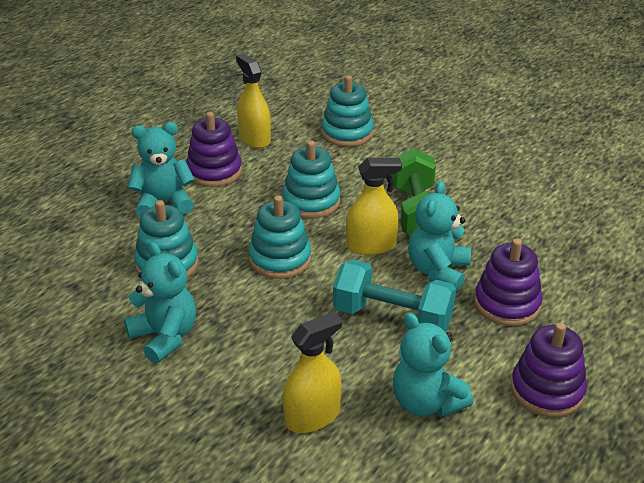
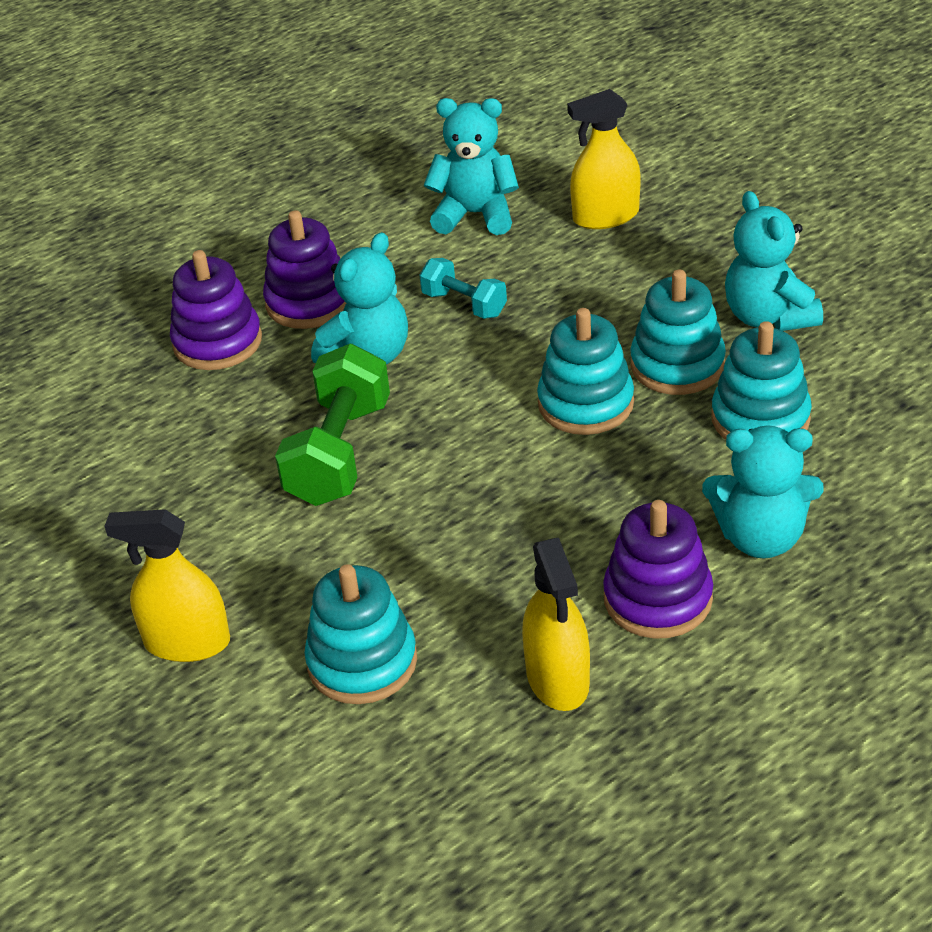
camera: 160 degrees left, 5 degrees up
(311, 202) = (500, 501): turquoise stacking toy -> turquoise stacking toy (677, 365)
(371, 245) = (440, 407): yellow spray bottle -> yellow spray bottle (187, 642)
(392, 317) = (464, 304): turquoise dumbbell -> turquoise dumbbell, size x0.57
(426, 402) = (475, 215): turquoise teddy bear -> turquoise teddy bear turned 60 degrees counterclockwise
(547, 391) = (338, 211): purple stacking toy -> purple stacking toy (217, 342)

